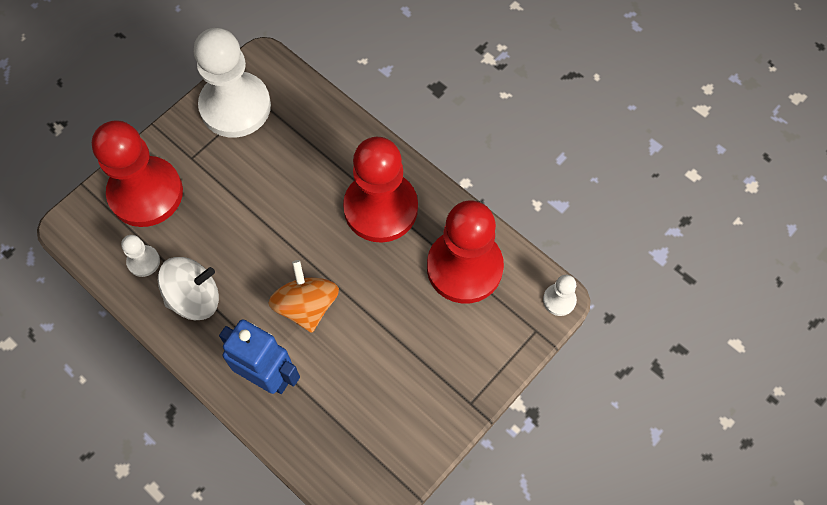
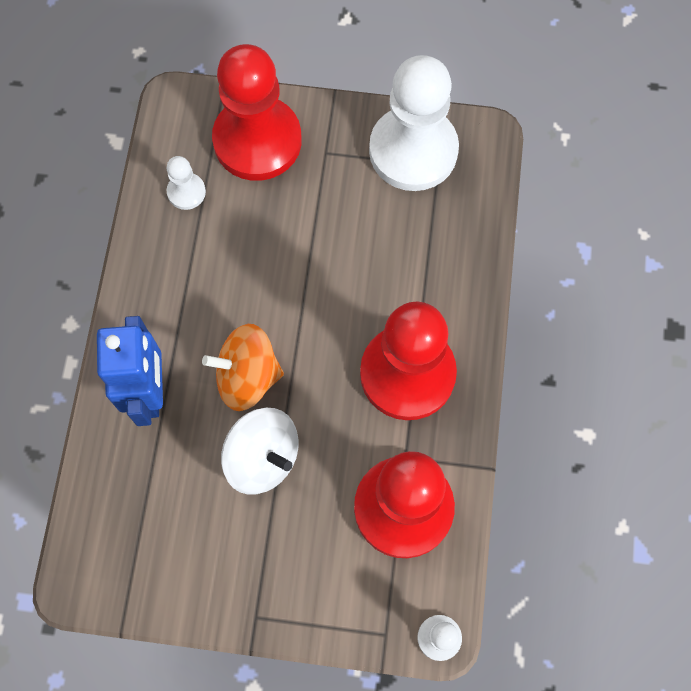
camera: 55 degrees right, 5 degrees up
(194, 298) = (182, 265): white spinning top -> white spinning top (263, 458)
(306, 306) = (247, 377): orange spinning top -> orange spinning top turned 135 degrees counterclockwise

